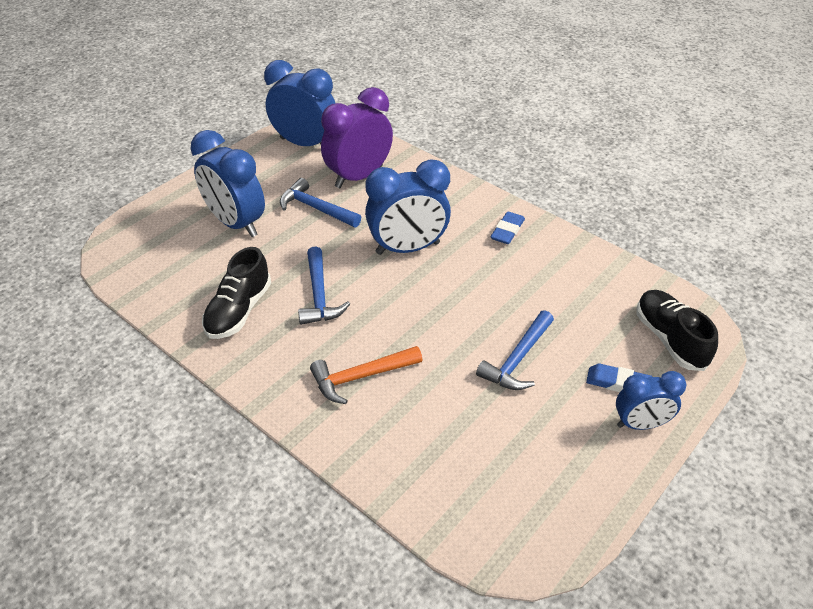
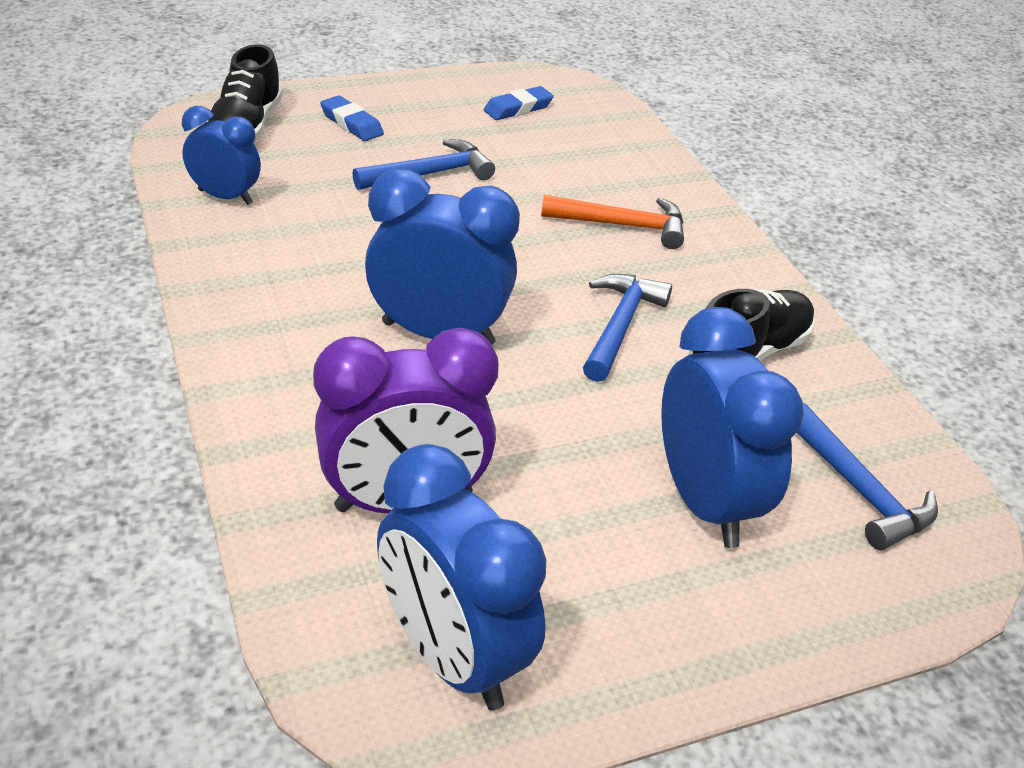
camera: 155 degrees left, 5 degrees down
(316, 208) = (536, 468): blue hammer -> blue hammer (858, 489)
(507, 231) = (263, 295): blue eraser -> blue eraser (518, 108)
(640, 424) = (373, 97): blue clock -> blue clock (225, 197)

